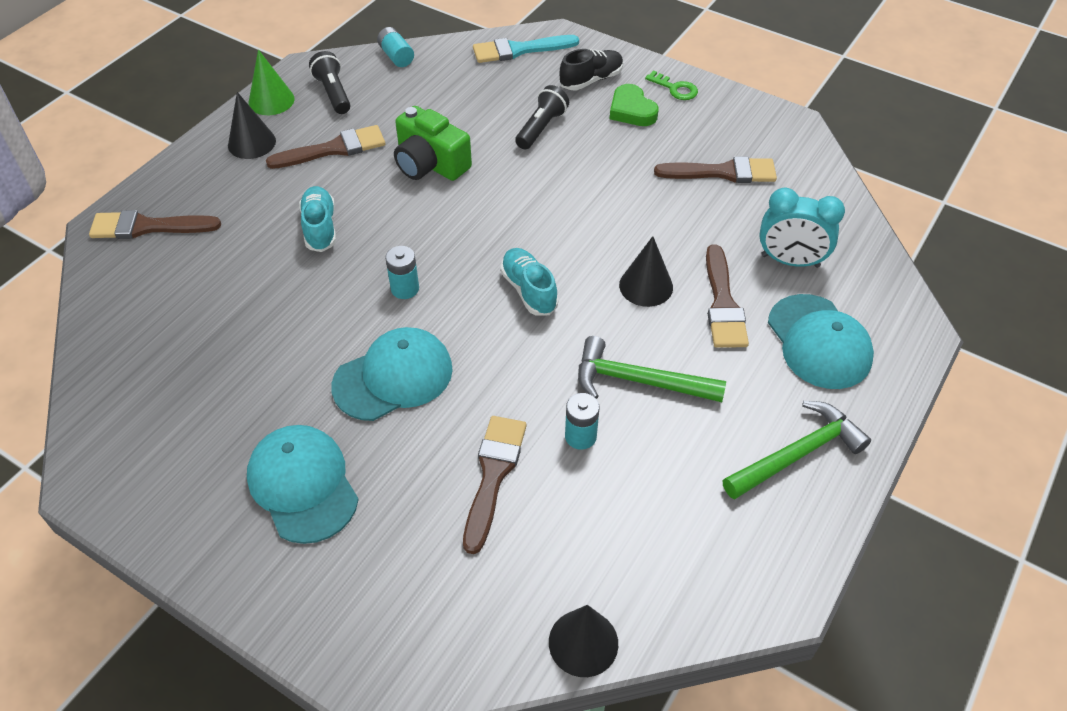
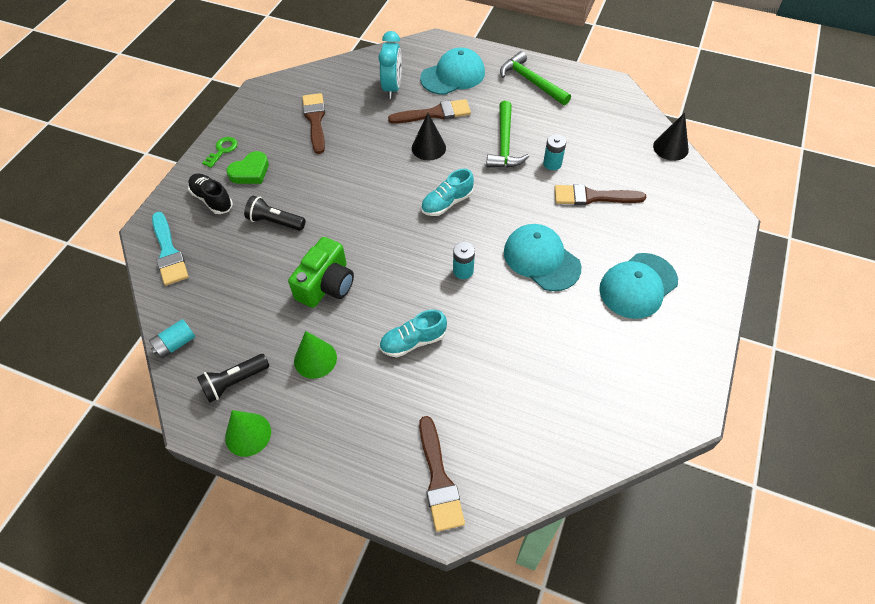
camera: 100 degrees left, 5 degrees up
(251, 143) = (313, 430): black cone -> none
(334, 149) = (315, 359): brown brush -> green cone

